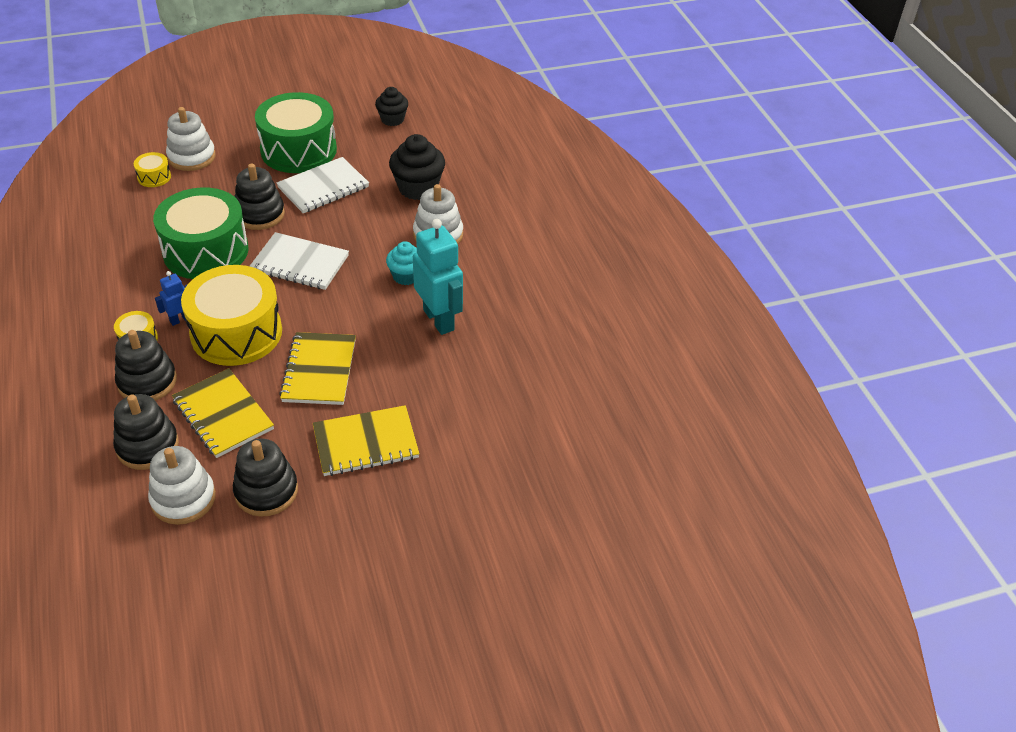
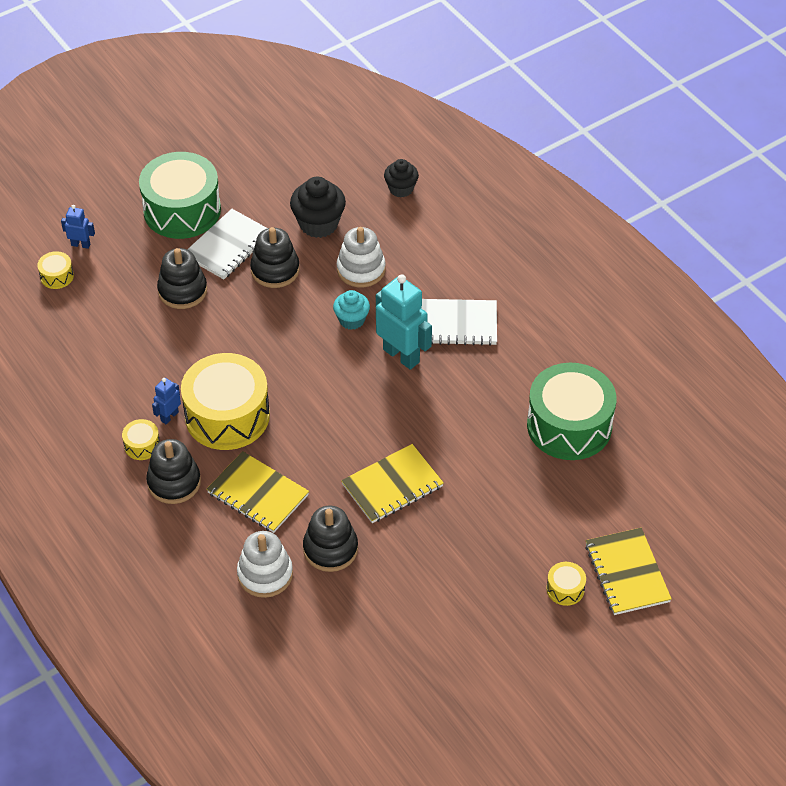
camera: 15 degrees left, 5 degrees up
(147, 446) = (208, 539): black stacking toy -> black stacking toy (275, 270)
(191, 157) = (81, 244): white stacking toy -> blue robot
(206, 251) = (153, 342): green drum -> green drum (569, 425)
(300, 264) = (248, 332): white notebook -> white notebook (457, 324)
(319, 370) = (319, 432): yellow notebook -> yellow notebook (626, 573)
(392, 119) = (256, 151): black cupcake -> black cupcake (401, 189)
(504, 609) = (565, 589): none -> yellow drum

